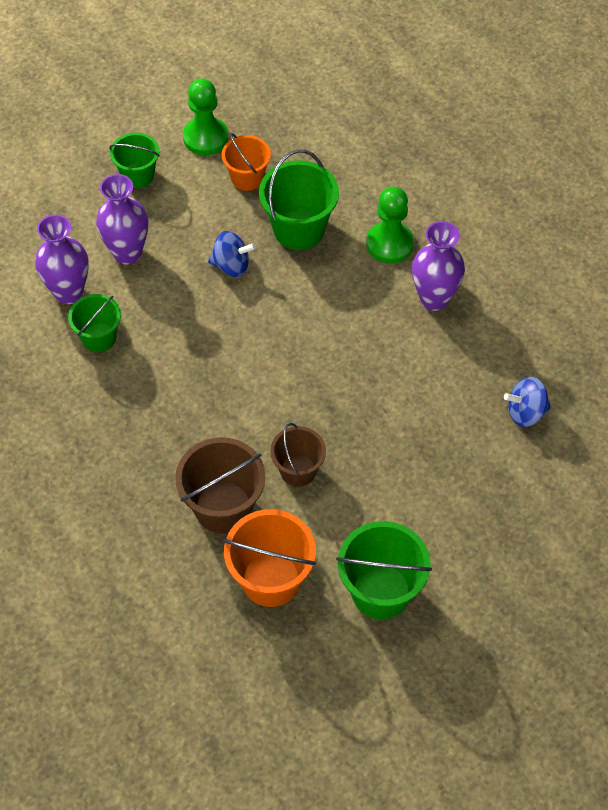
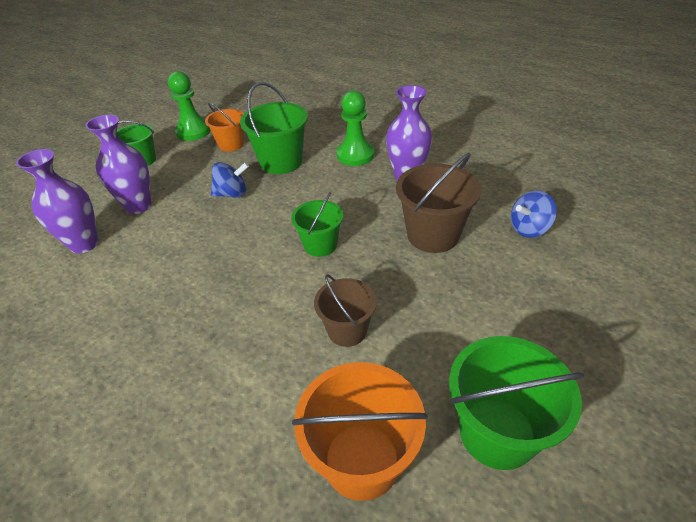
camera: 15 degrees left, 15 degrees down
(99, 337) = (116, 270): green bucket -> green bucket (320, 245)
(223, 507) = (278, 391): brown bucket -> brown bucket (433, 235)

